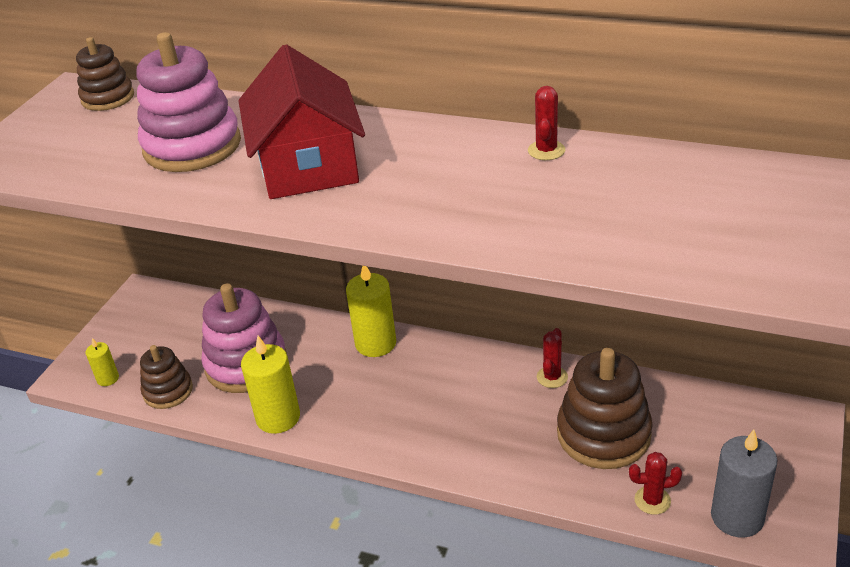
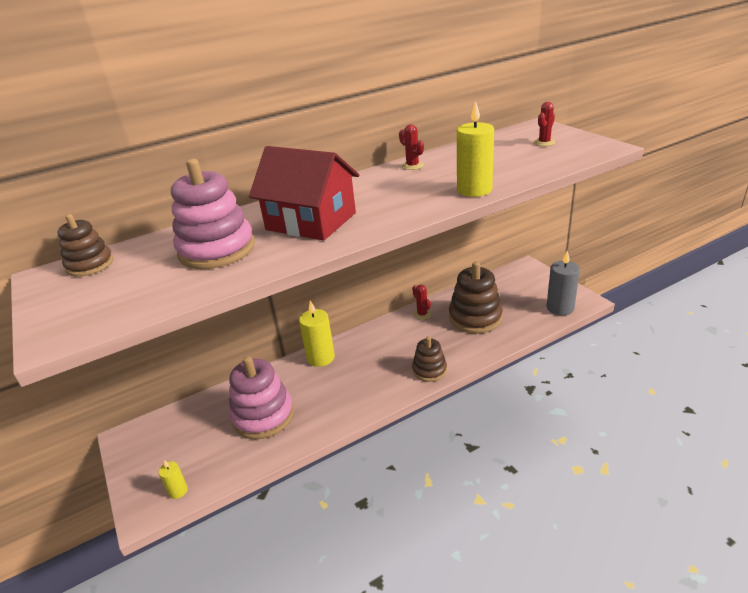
camera: 50 degrees left, 5 degrees down
(168, 391) = (234, 463): brown stacking toy -> brown stacking toy (429, 370)
(278, 417) = (324, 422): yellow candle -> yellow candle (474, 190)
(652, 500) = (528, 324): red cactus -> red cactus (544, 142)

